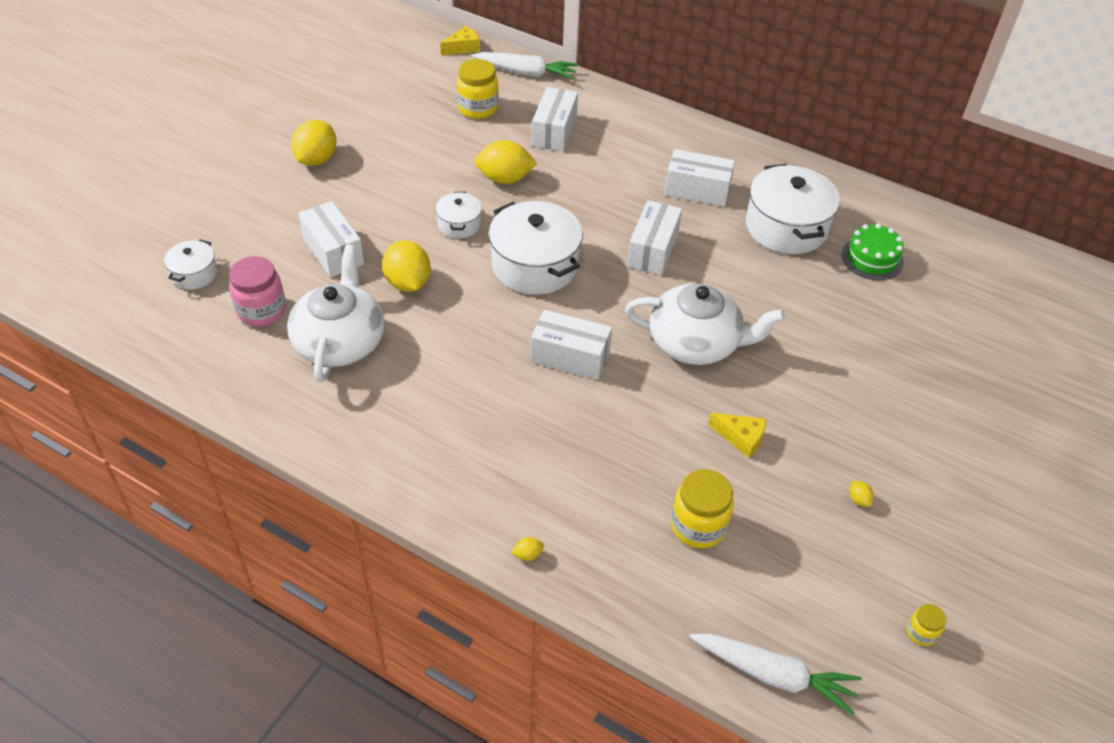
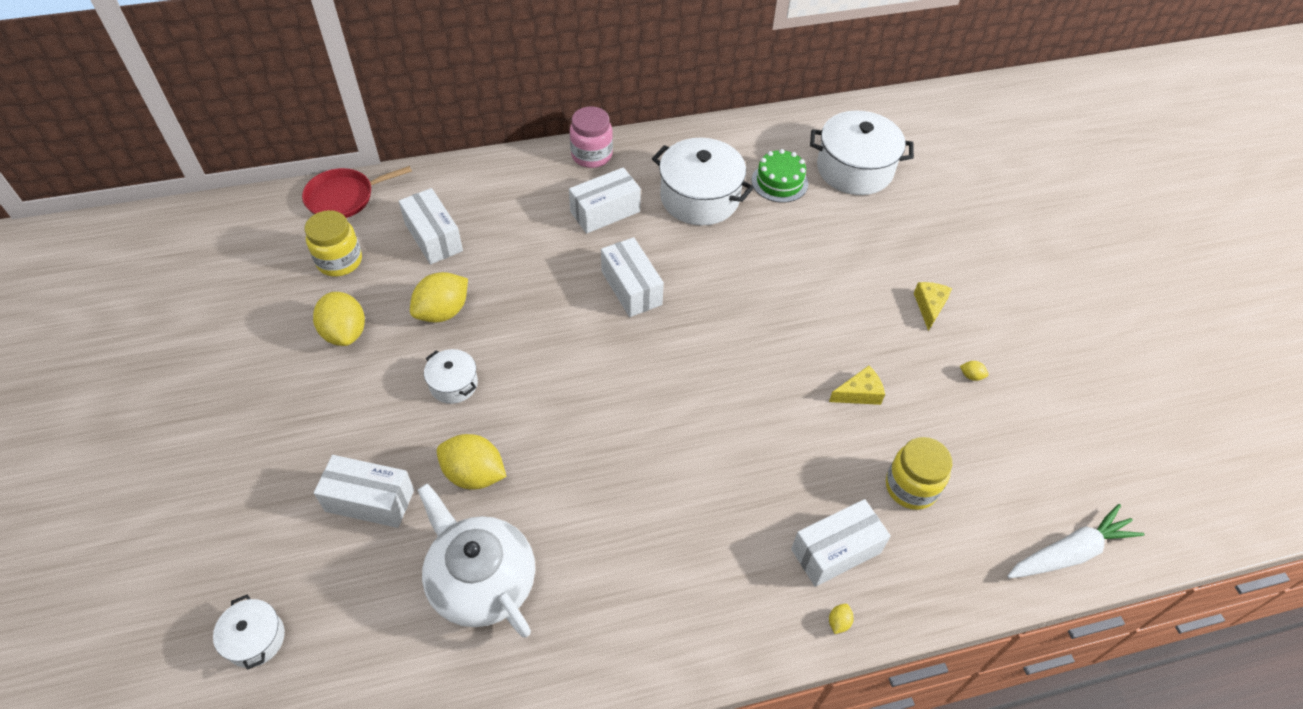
camera: 45 degrees left, 5 degrees up
(262, 311) = (372, 616): pink jar -> pink jar (591, 155)
(317, 159) = (240, 422): yellow lemon -> yellow lemon (345, 332)
(463, 48) = (254, 210): yellow cheese -> yellow cheese (929, 306)
(526, 73) = (344, 197): white carrot -> red pan
(535, 265) = (559, 372): white pot -> white pot (854, 169)
(570, 357) = (677, 430): white box -> white box (835, 551)
(696, 343) = (747, 342): white teapot -> none
(921, 632) = (1101, 439): yellow jar -> none

